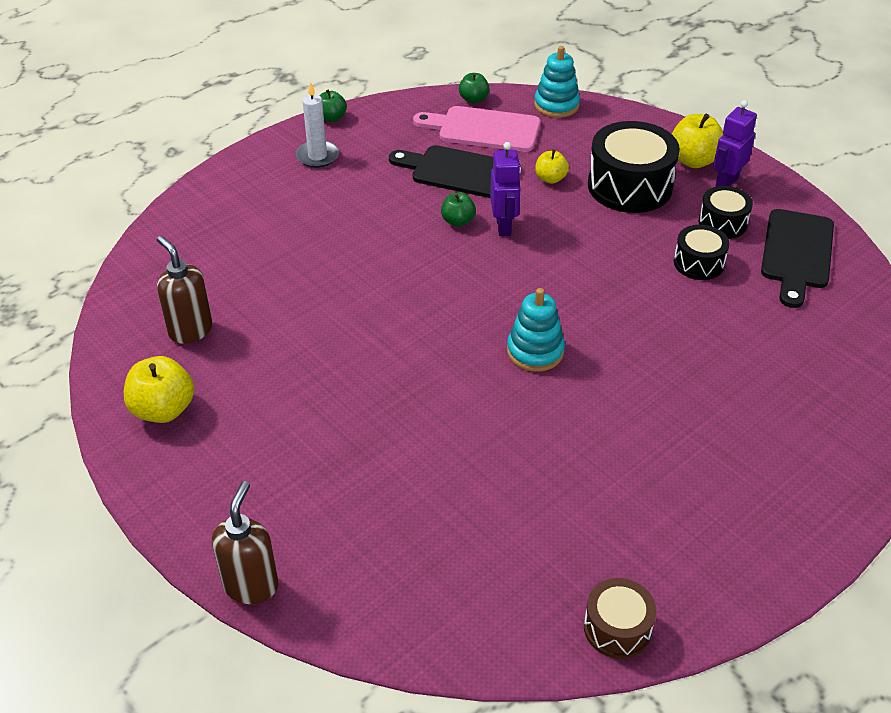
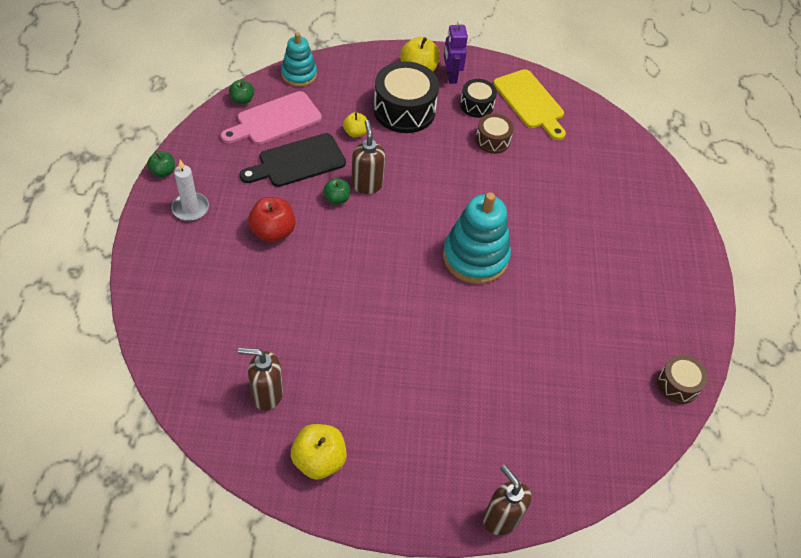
camera: 50 degrees left, 10 degrees up
(363, 213) = (273, 231): none -> red apple
(504, 226) = (367, 184): purple robot -> brown soap dispenser
(535, 351) = (475, 257): turquoise stacking toy -> turquoise stacking toy, size x1.63
(698, 263) = (492, 140): black drum -> brown drum
(797, 253) = (530, 102): black cutting board -> yellow cutting board

